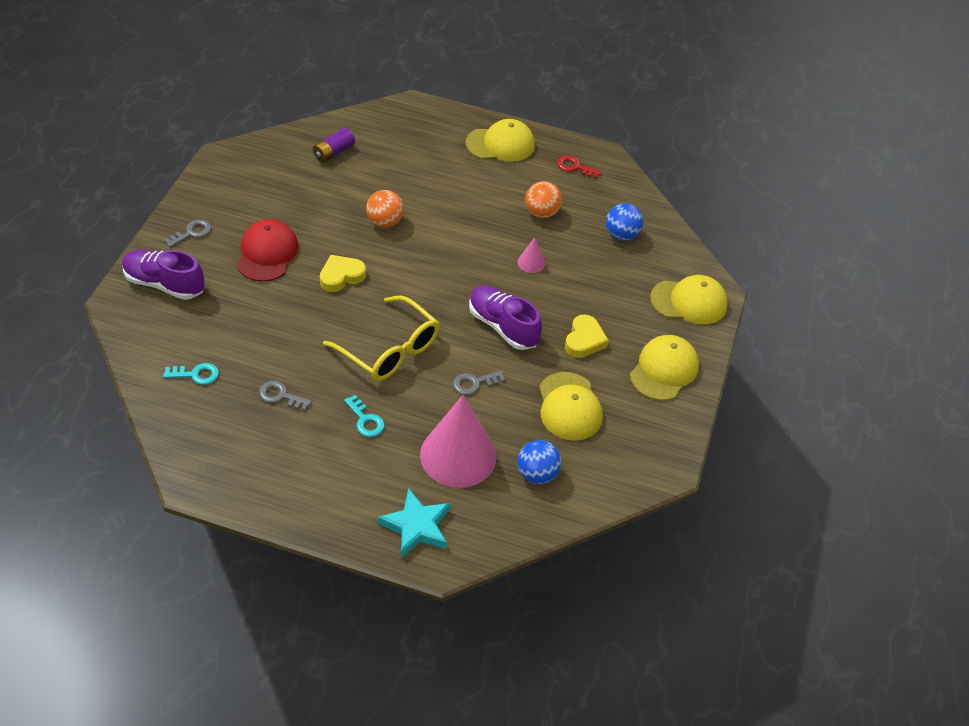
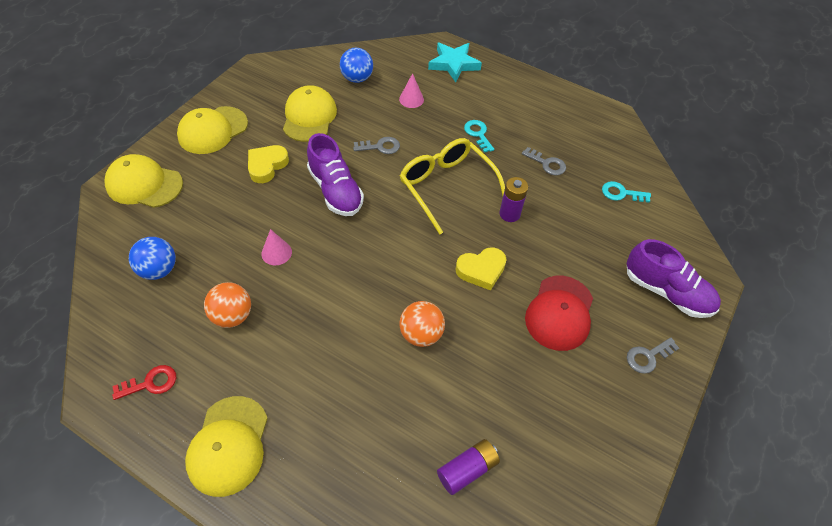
camera: 165 degrees left, 5 degrees up
(319, 332) = (509, 214): none -> purple battery
(458, 455) = (411, 99): pink cone -> pink cone, size x0.42
(500, 144) = (228, 445): yellow cap -> yellow cap turned 90 degrees counterclockwise
(574, 167) = (150, 383): red key -> red key turned 60 degrees counterclockwise

